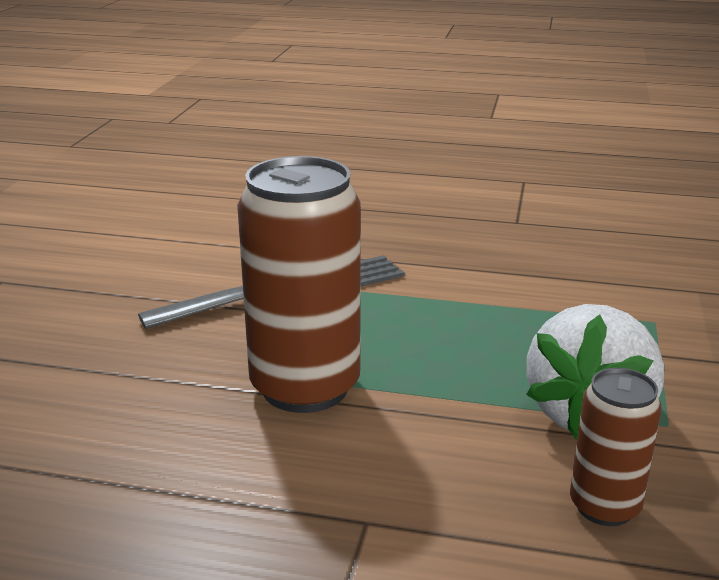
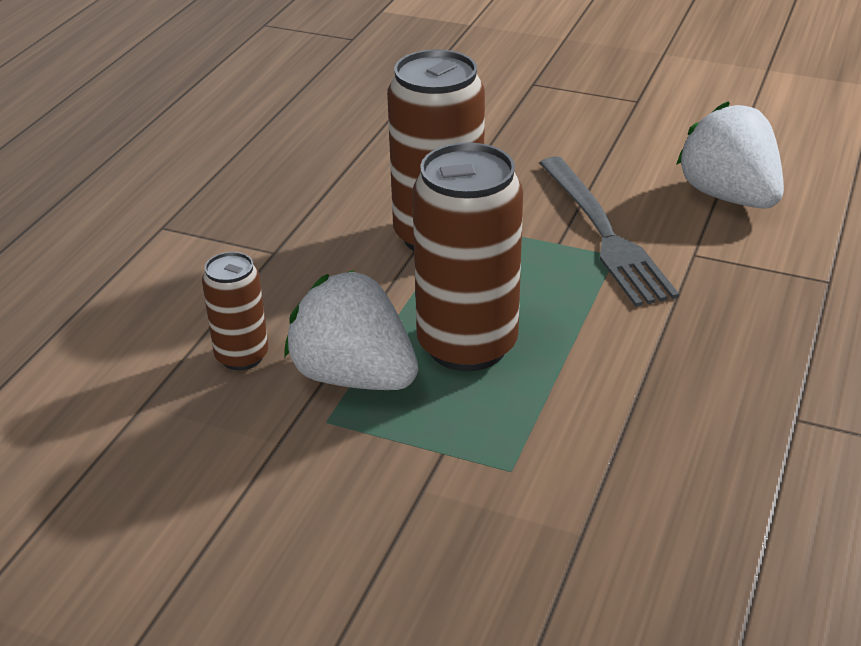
camera: 100 degrees right, 10 degrees up
(215, 238) = (729, 196): none -> white strawberry
(501, 353) = (467, 345): none -> brown can

